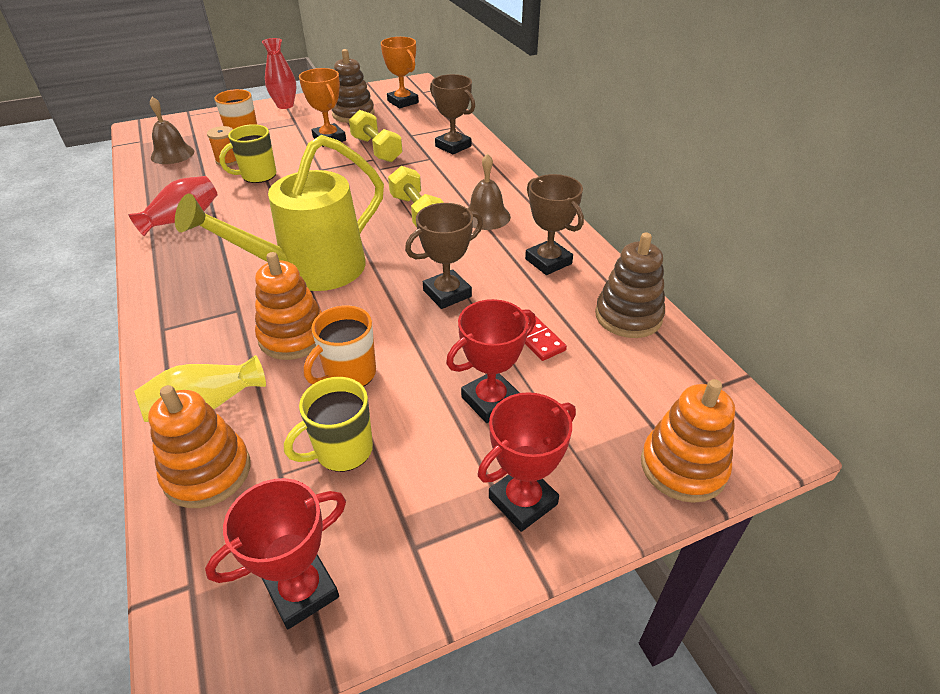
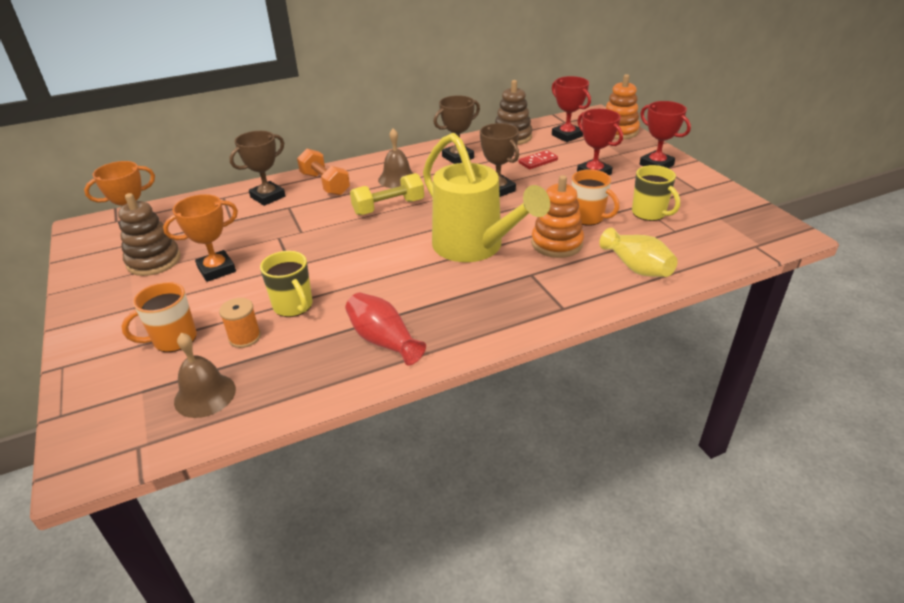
camera: 90 degrees left, 5 degrees down
(207, 472) = (687, 255): orange stacking toy -> none
(285, 105) = (88, 319): red vase -> none
(302, 591) = (737, 214): red trophy -> red trophy (567, 136)
(376, 149) = (258, 237): yellow dumbbell -> none
(477, 173) = (325, 184): none -> orange dumbbell

